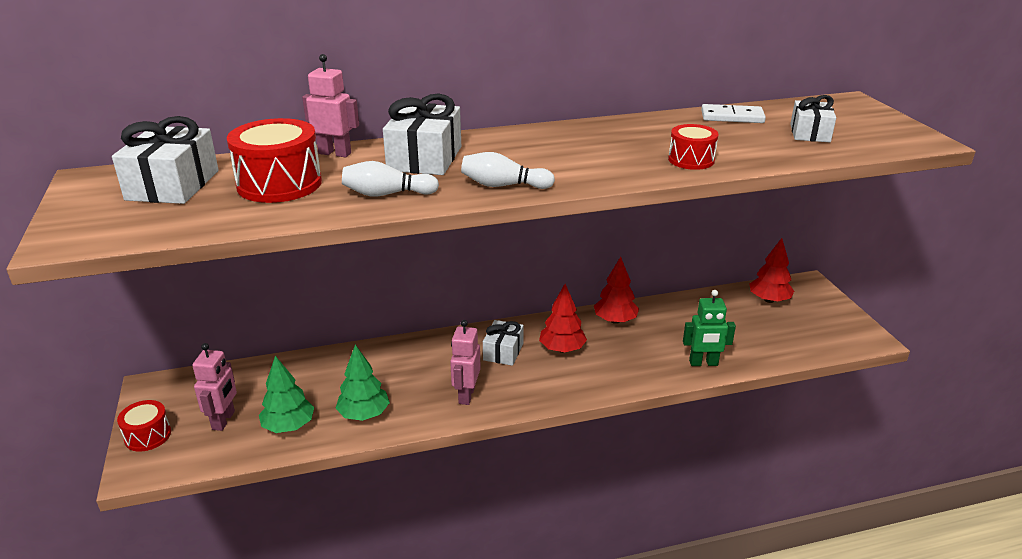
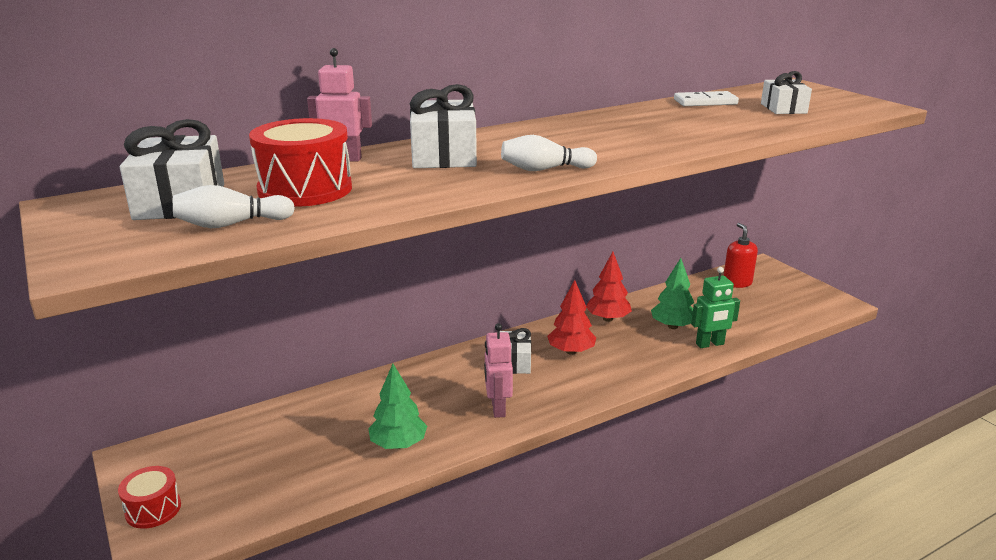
camera: 15 degrees left, 5 degrees down
(224, 420) = (240, 477): pink robot -> none
(289, 426) = (319, 470): green tree -> green tree (673, 326)
(387, 194) = (432, 187): white bowling pin -> white bowling pin (232, 224)
(691, 160) = (701, 135): red drum -> none
(769, 300) = (737, 283): red tree -> red soap dispenser

